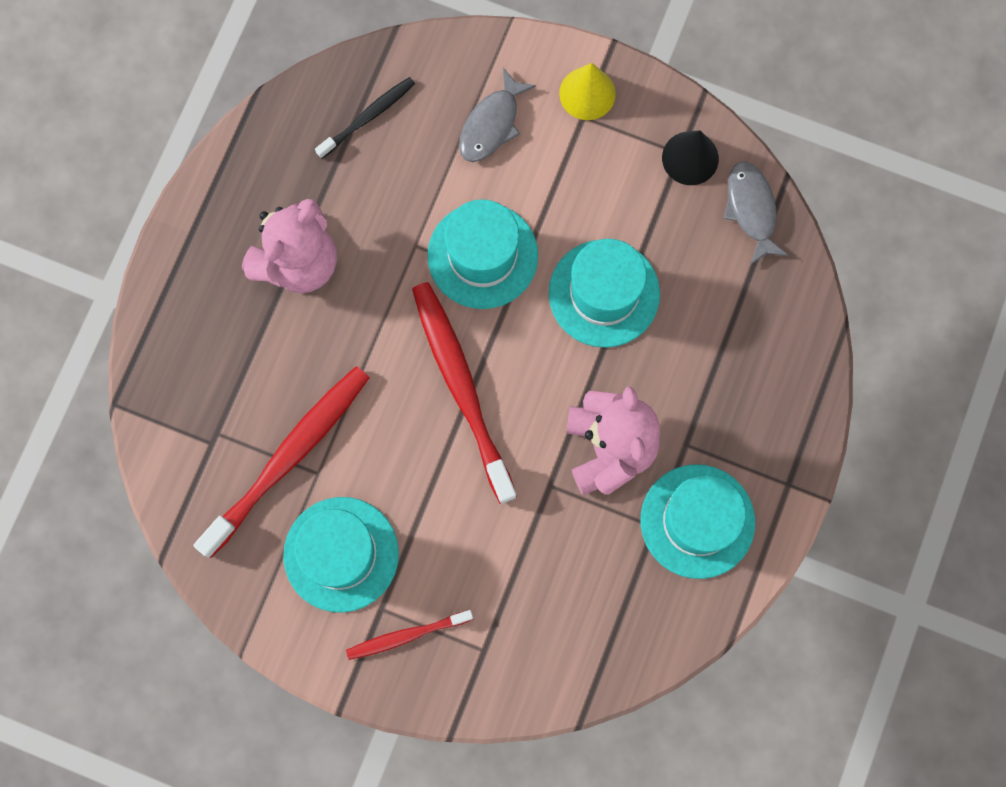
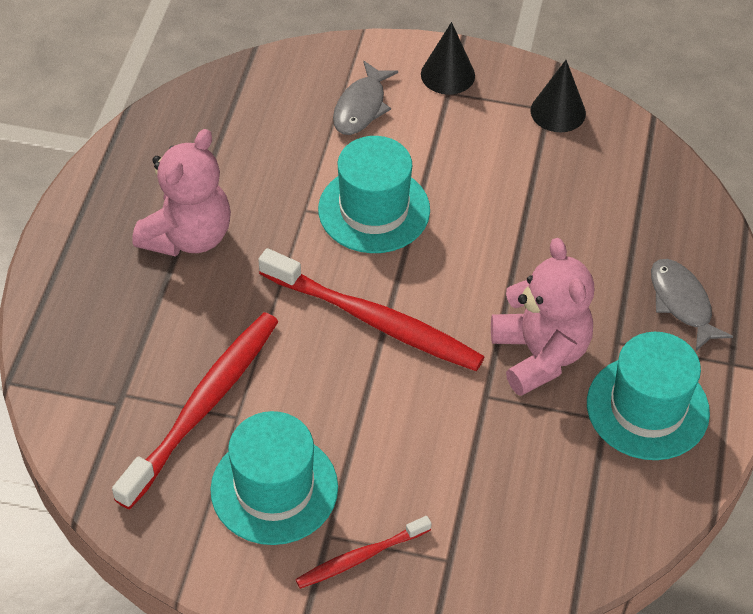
camera: 10 degrees left, 25 degrees down
(368, 117) = (240, 115): black toothbrush -> none
(461, 387) = (375, 321): red toothbrush -> red toothbrush turned 150 degrees clockwise
(587, 93) = (447, 74): yellow cone -> black cone
(604, 293) = (502, 226): turquoise hat -> none
(751, 209) = (627, 144): grey fish -> grey fish (682, 303)

